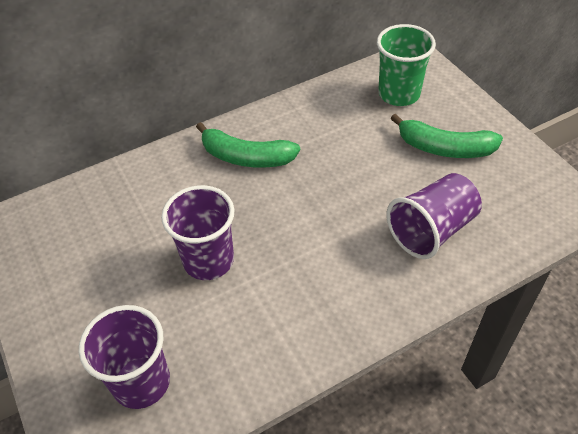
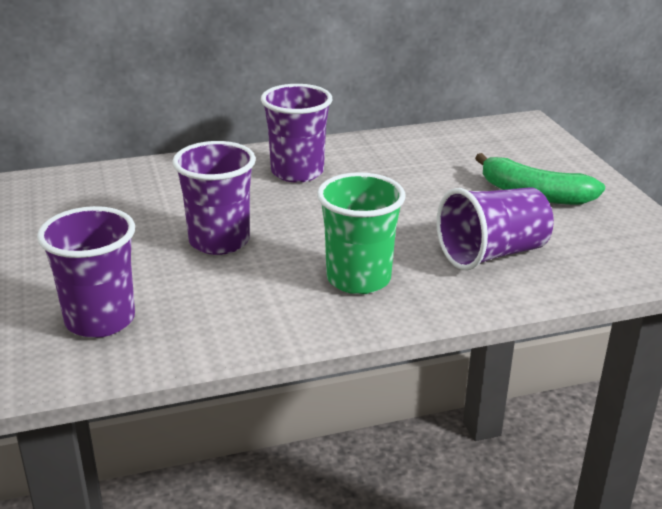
camera: 10 degrees right, 20 degrees down
(246, 157) = (297, 172): green banana -> purple cup
(399, 94) = (495, 148): green cup -> green cup (358, 279)

